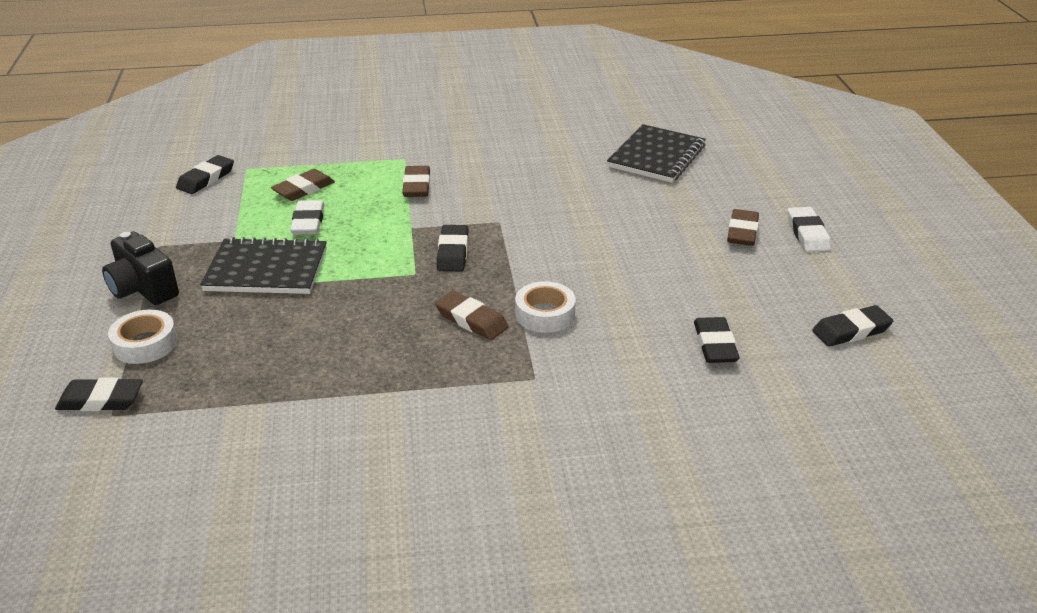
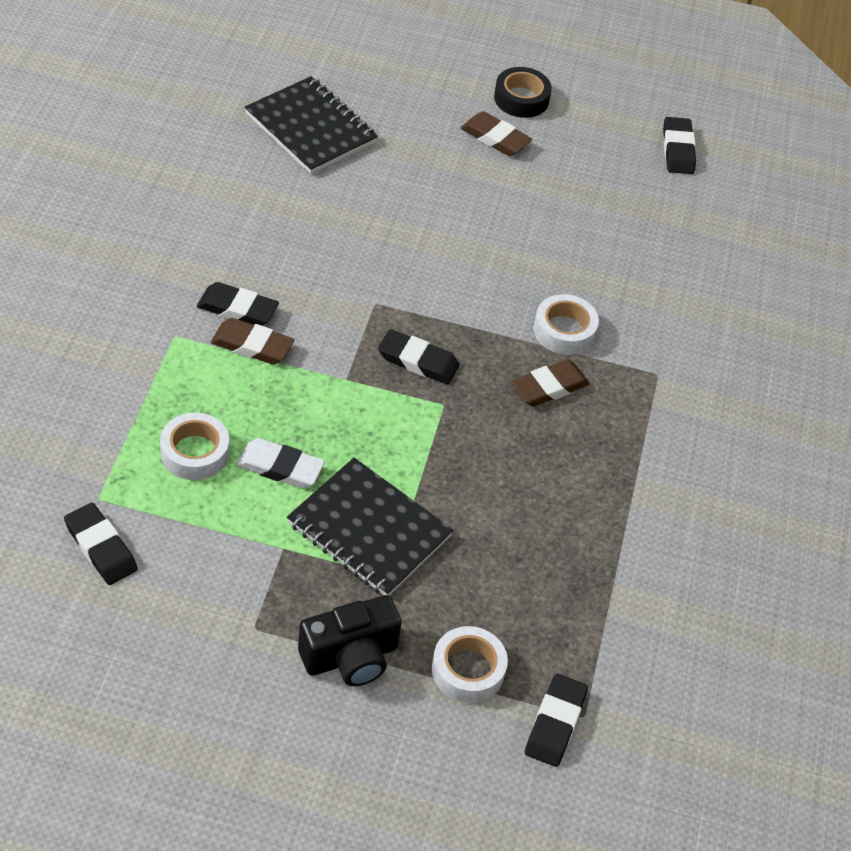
camera: 75 degrees left, 15 degrees up
(266, 269) = (369, 530): black notebook -> black notebook turned 75 degrees counterclockwise
(303, 189) = (195, 452): brown eraser -> white tape
(715, 345) = (661, 239): black eraser -> black eraser (237, 309)
(807, 233) = (521, 99): white eraser -> black tape

